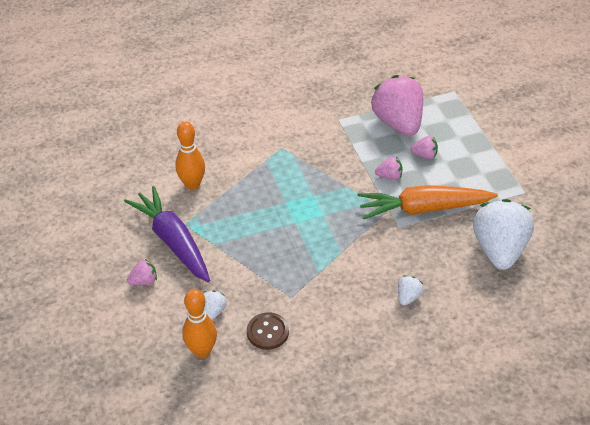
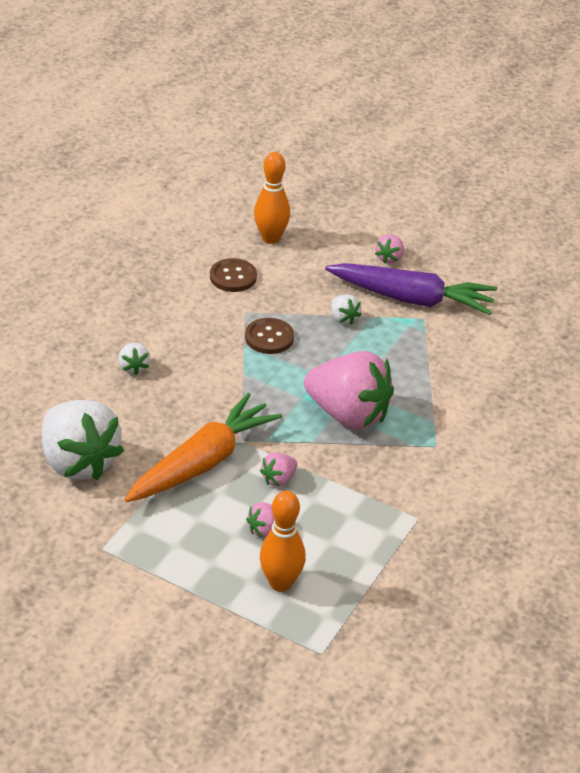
camera: 135 degrees right, 5 degrees down
(192, 184) = (469, 356): orange bowling pin -> orange bowling pin (280, 583)
(213, 311) = (299, 267): white strawberry -> white strawberry (343, 318)
(297, 267) = (269, 337): none -> brown button
(398, 123) = (342, 557): pink strawberry -> pink strawberry (348, 414)

